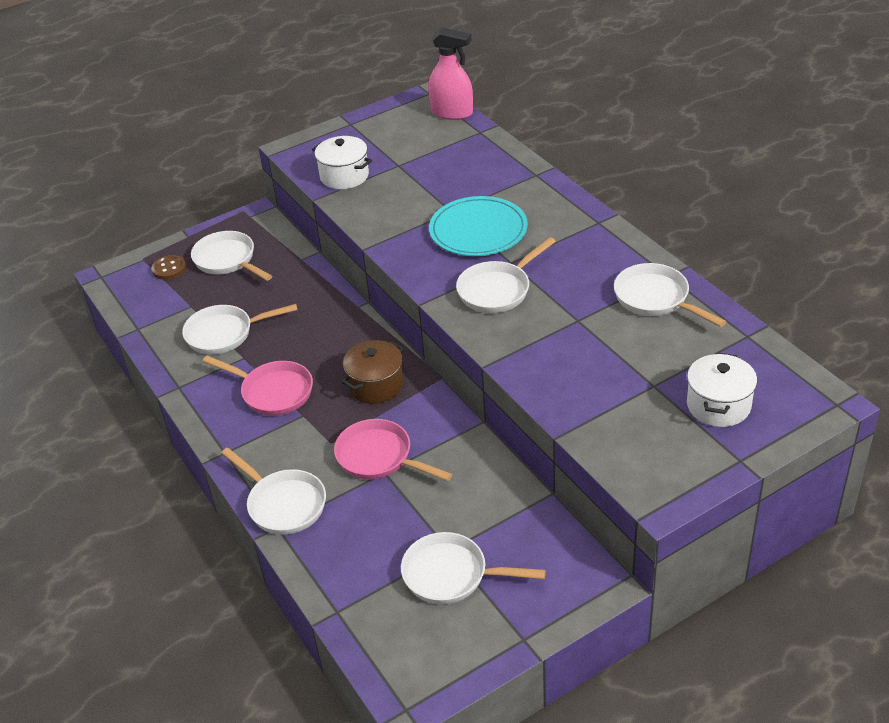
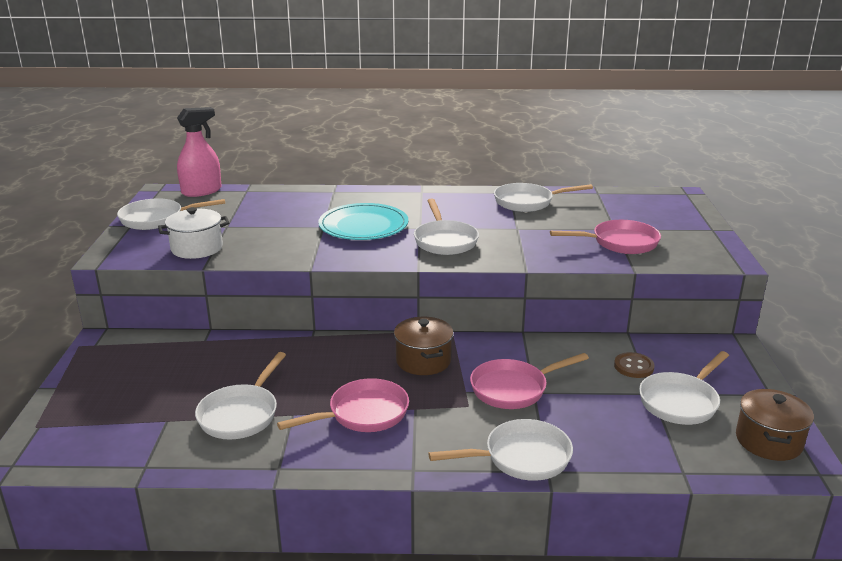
camera: 60 degrees left, 15 degrees down
(169, 269) = (84, 415): brown button -> brown button (633, 366)
(227, 260) = (136, 377): white pan -> white pan (156, 219)
(433, 658) = (768, 441): none -> brown pot
(619, 402) = (620, 243): none -> pink pan
(718, 405) = (655, 219): white pot -> none

